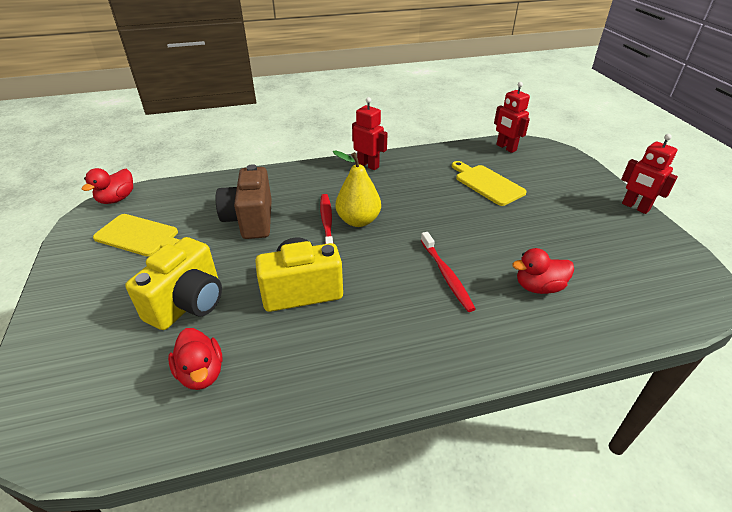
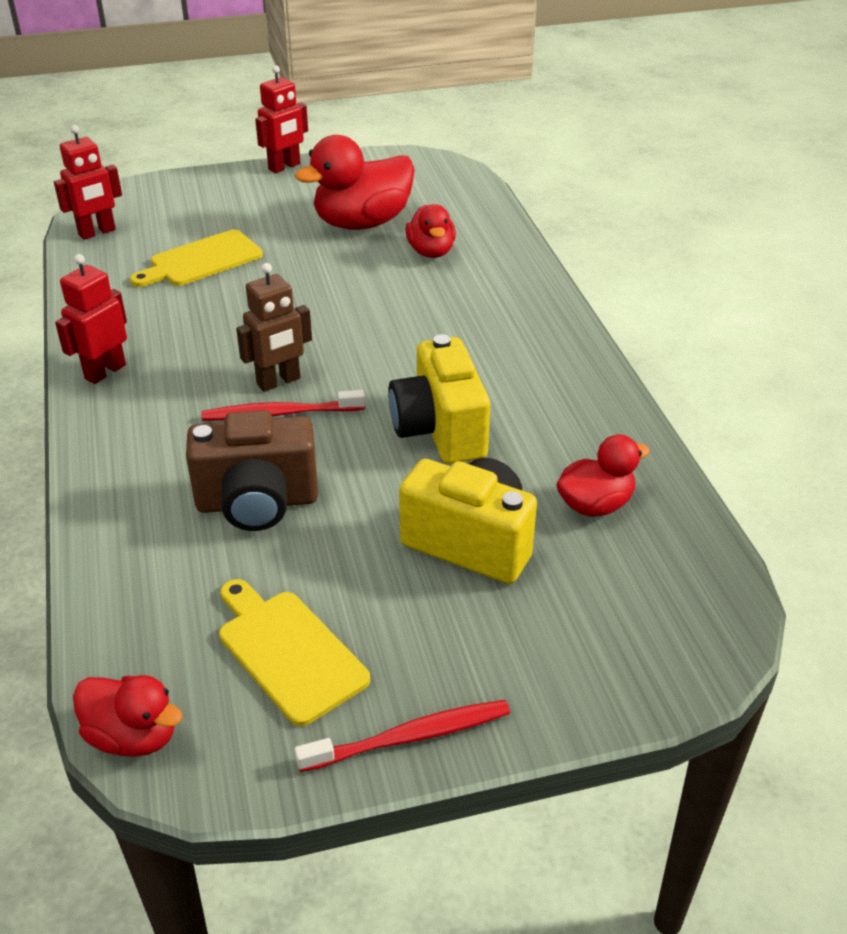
camera: 90 degrees left, 0 degrees up
(140, 236) = (288, 651): yellow cutting board -> yellow cutting board turned 60 degrees counterclockwise
(358, 221) = (279, 382): yellow pear -> brown robot
(446, 276) = (411, 311): red toothbrush -> red toothbrush (411, 737)
(568, 248) = (362, 223): none -> red duck

